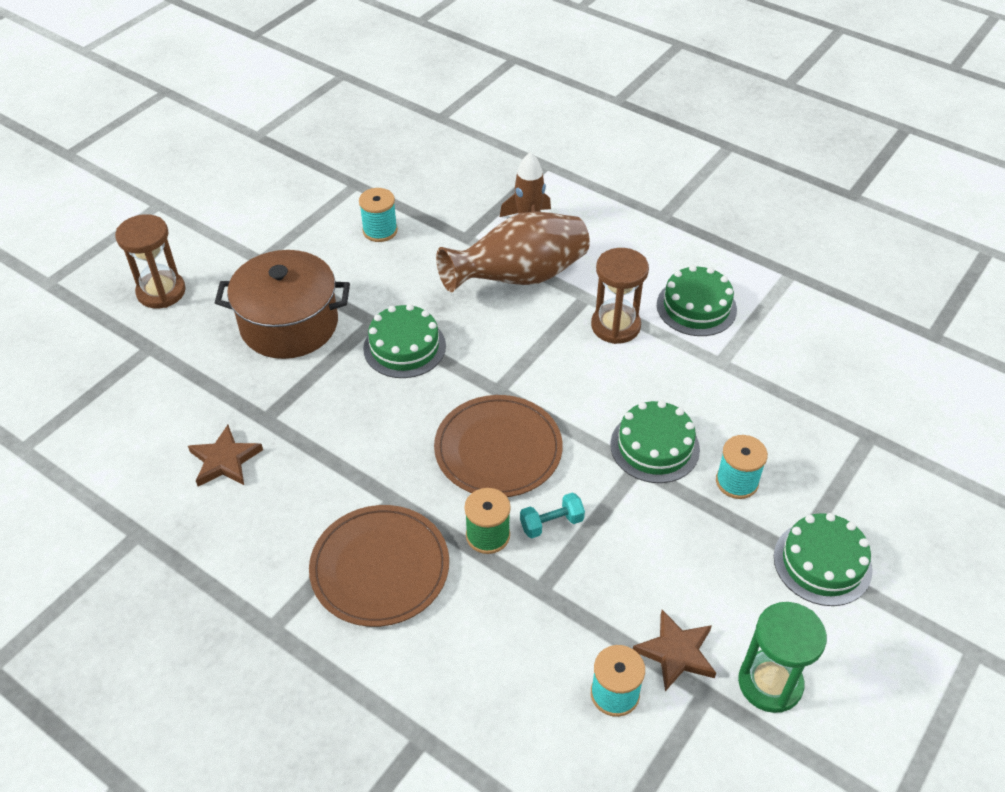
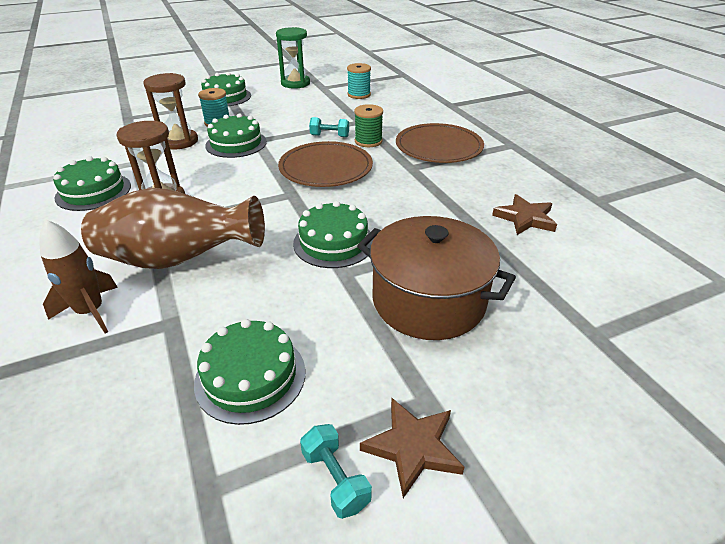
camera: 150 degrees left, 10 degrees down
(161, 292) = (582, 407): brown hourglass -> brown hourglass (179, 141)
(294, 209) = (335, 479): none -> turquoise dumbbell
(380, 230) = (250, 376): turquoise spool -> green cake
(676, 652) = (321, 96): brown star -> brown star (413, 447)

